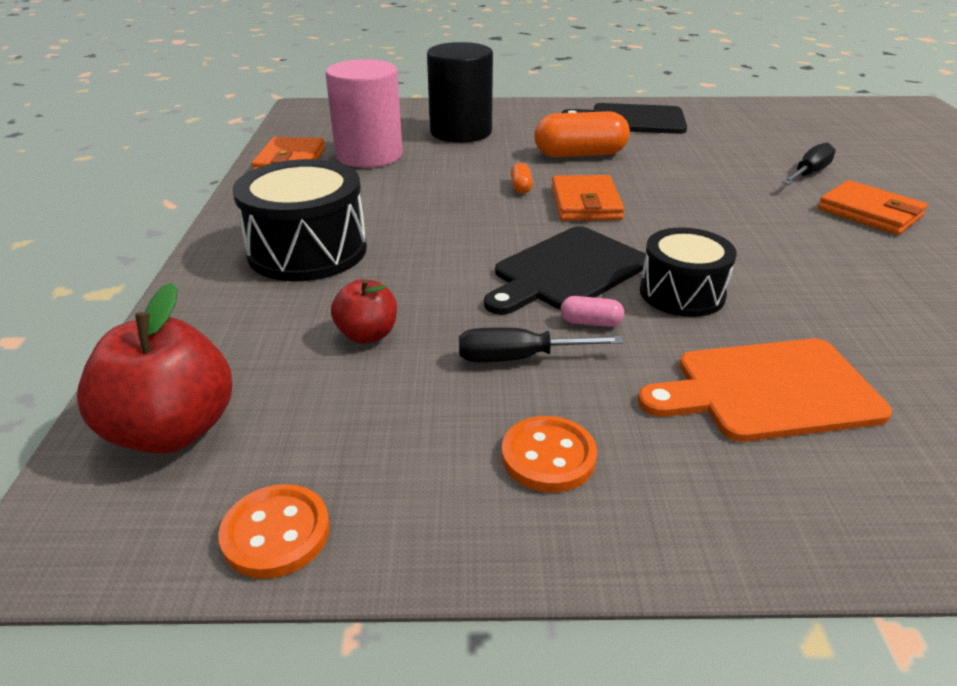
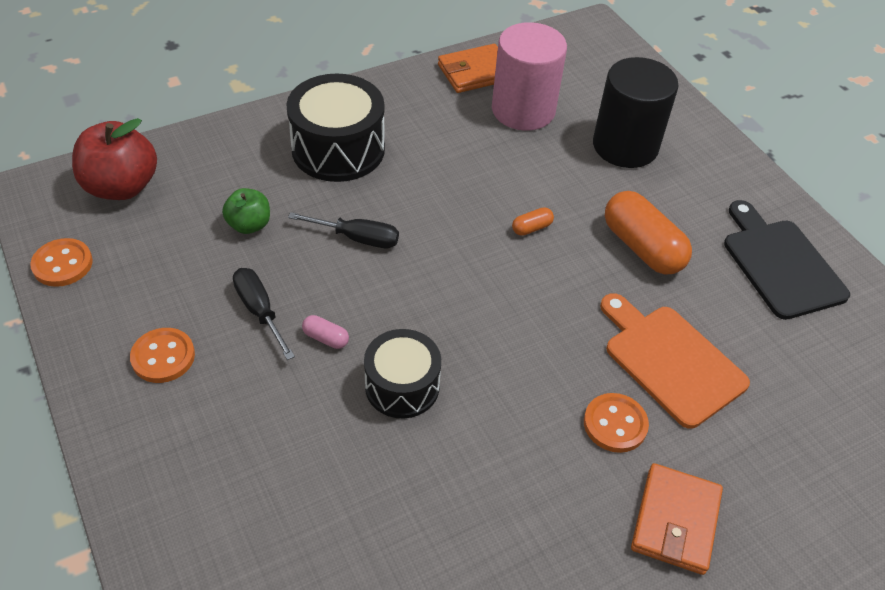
camera: 60 degrees right, 15 degrees up
(367, 334) = (249, 225): red apple -> green apple
(567, 271) = (395, 303): black cutting board -> none
(585, 203) = (529, 282): orange wallet -> none
(590, 322) = (326, 338): pink capsule -> pink capsule turned 45 degrees counterclockwise
(765, 210) = (615, 424): none -> orange button
(769, 390) = (286, 465): orange cutting board -> orange cutting board (670, 361)
(809, 173) = (749, 454): black screwdriver -> black screwdriver (357, 238)

